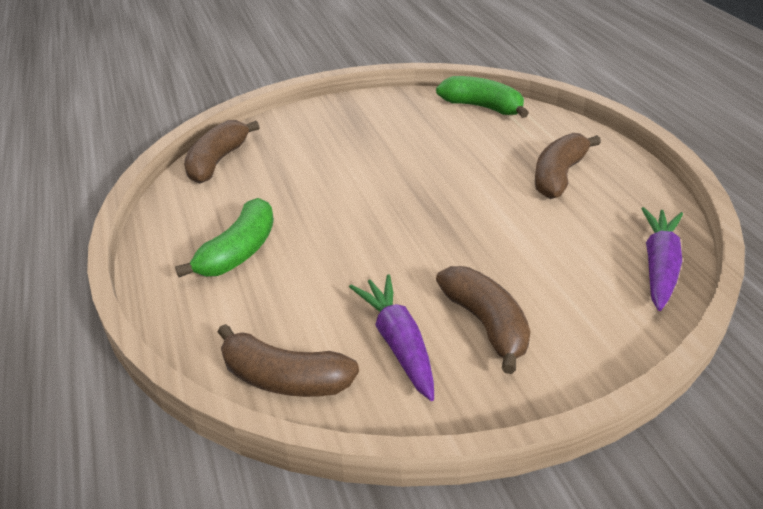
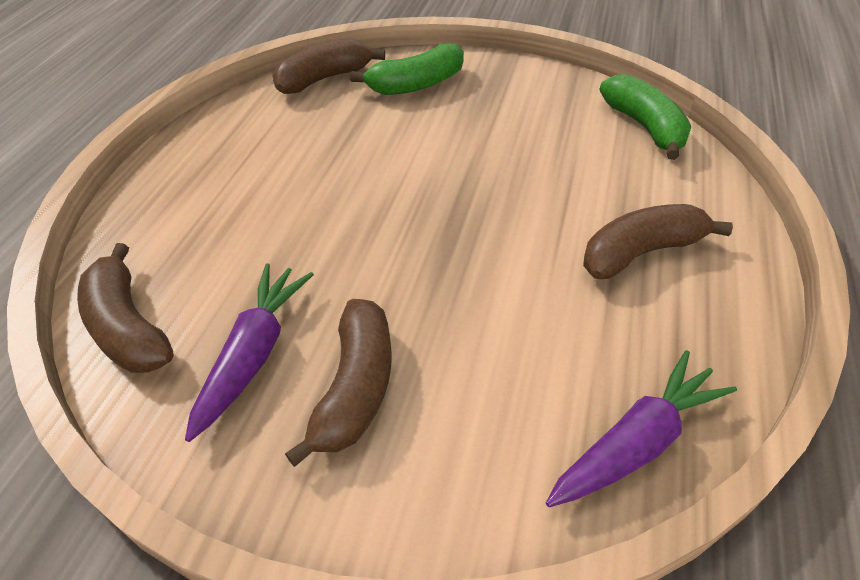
camera: 35 degrees right, 10 degrees up
(239, 252) = (240, 177): green banana -> green banana (416, 84)

